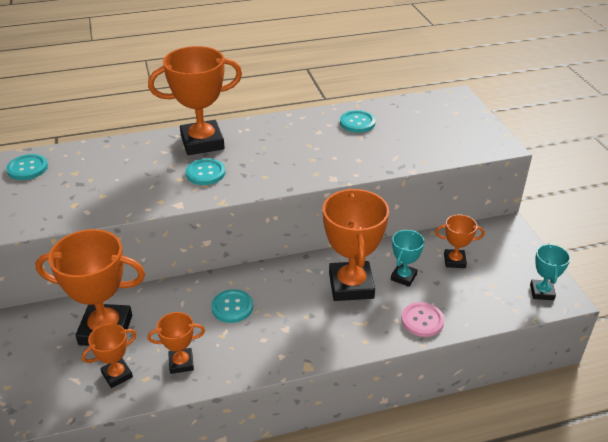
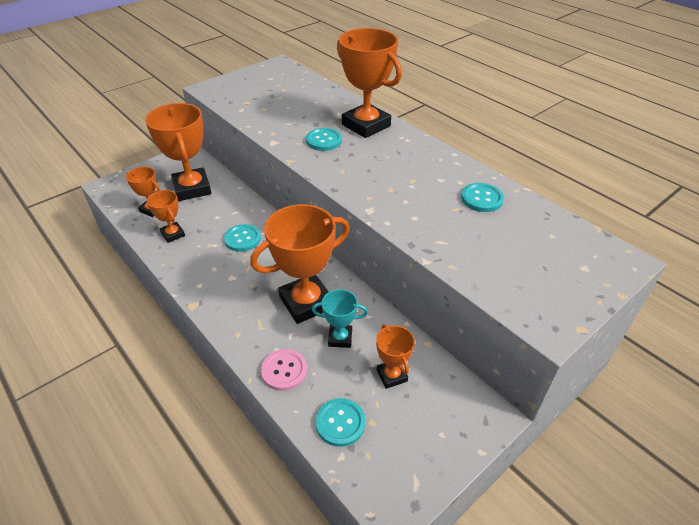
camera: 65 degrees right, 5 degrees up
(27, 168) = (275, 72): turquoise button -> turquoise button (340, 423)
(542, 292) = (388, 479): turquoise trophy -> none

